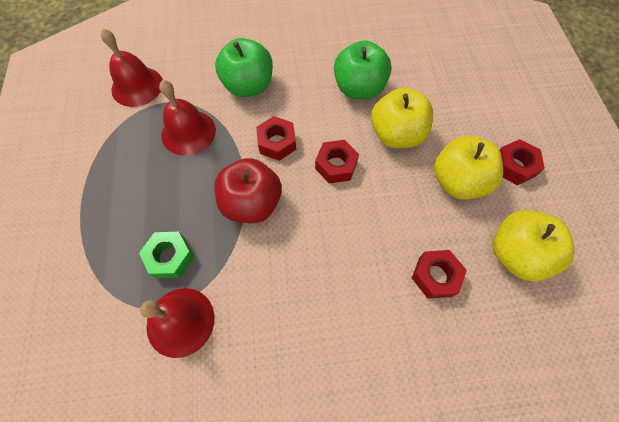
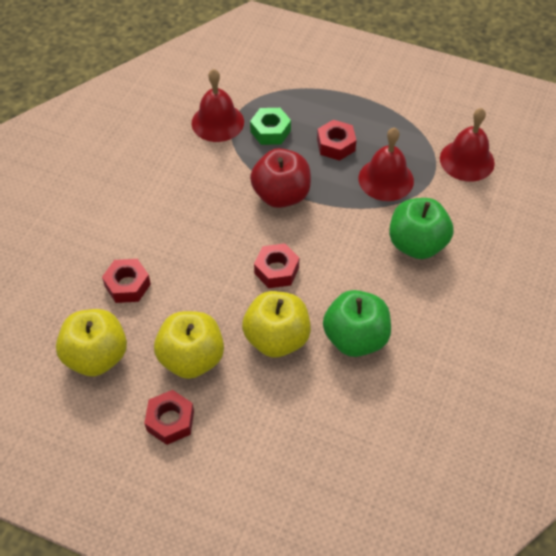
camera: 120 degrees right, 10 degrees down
(277, 143) = (332, 237): red nut -> red nut (336, 145)

